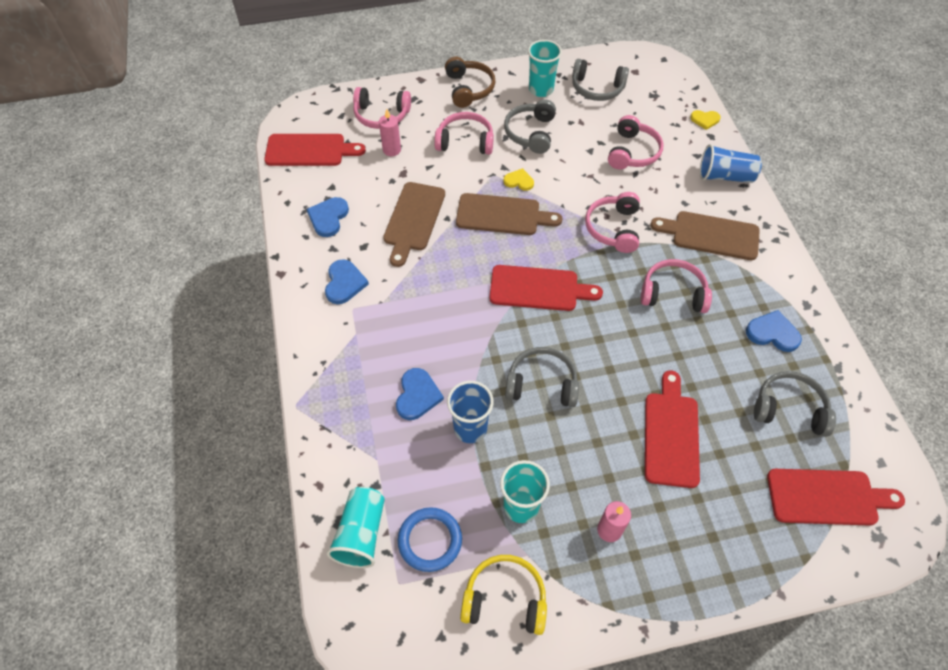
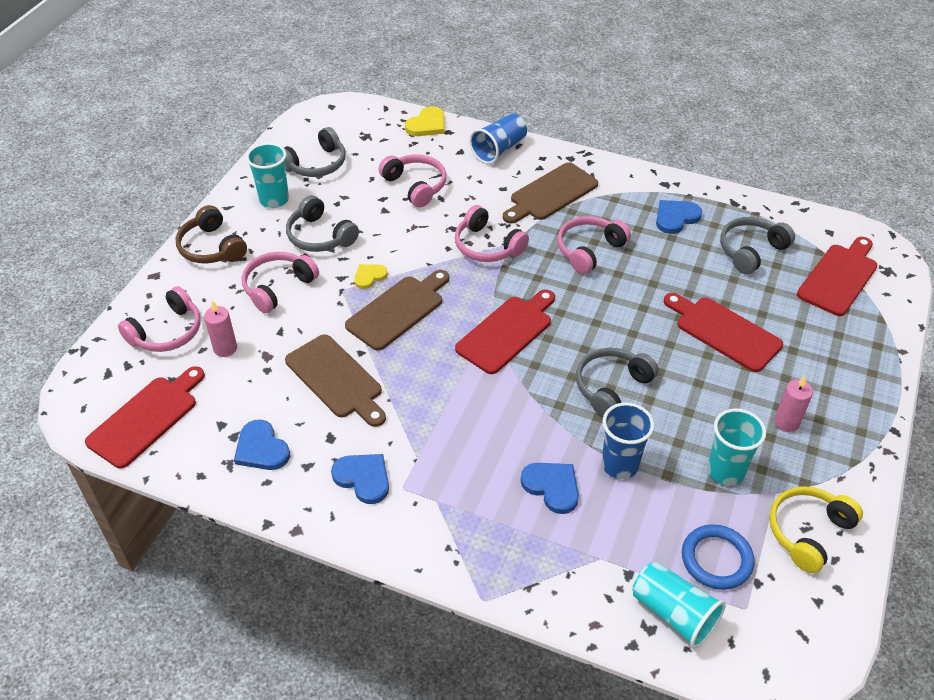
camera: 55 degrees left, 10 degrees down
(468, 89) = (211, 247): brown headphones -> brown headphones turned 150 degrees counterclockwise
(705, 120) = (427, 124): yellow heart -> yellow heart, size x1.50

